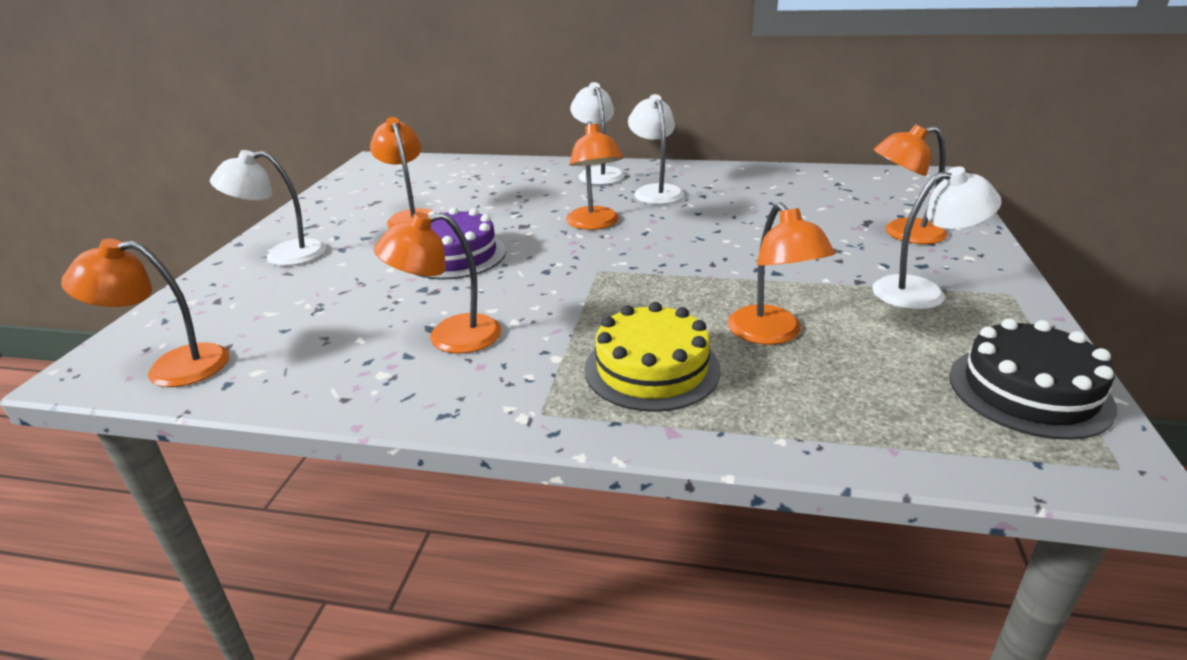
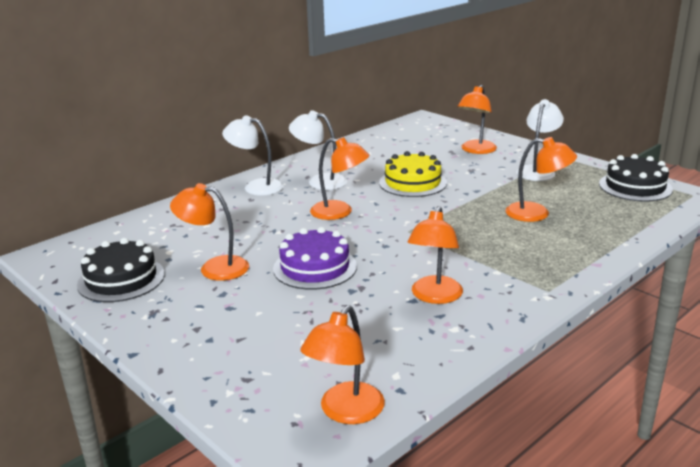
camera: 55 degrees left, 5 degrees down
(283, 255) = (199, 335): white lamp -> none
(358, 195) = (121, 279): none -> black cake
(652, 369) = (537, 251): yellow cake -> yellow cake (413, 183)

